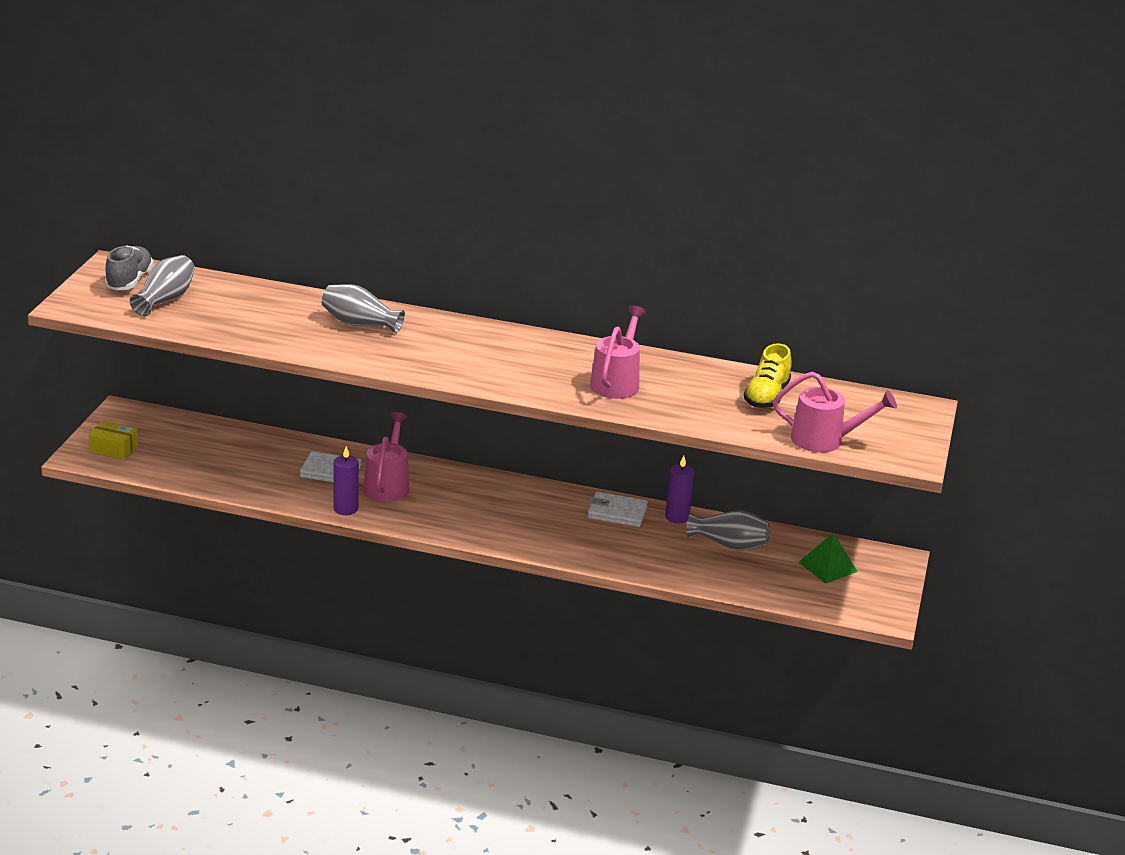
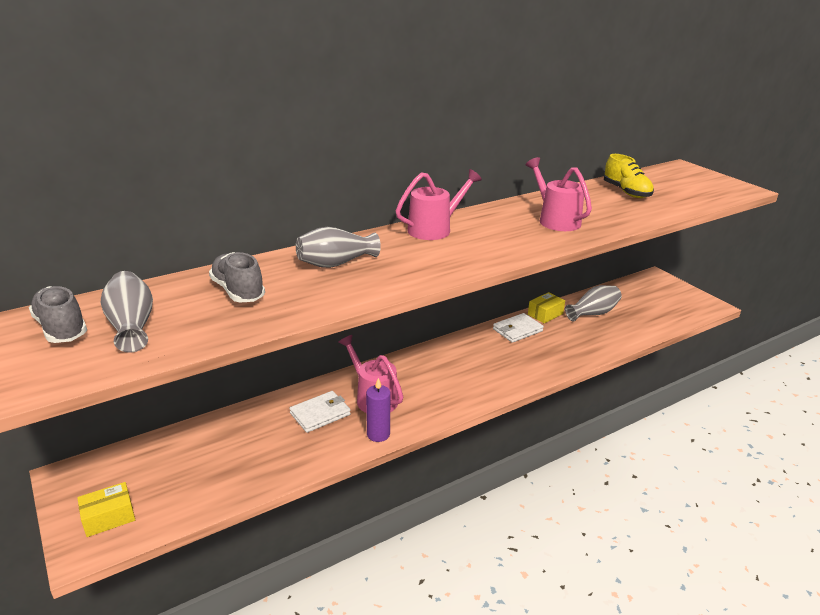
camera: 45 degrees left, 0 degrees up
(260, 309) = (238, 291): none -> grey shoe
(677, 517) = (545, 314): purple candle -> yellow box
(825, 440) = (700, 199): pink watering can -> pink watering can (435, 229)
(828, 567) = (645, 297): green pyramid -> none

